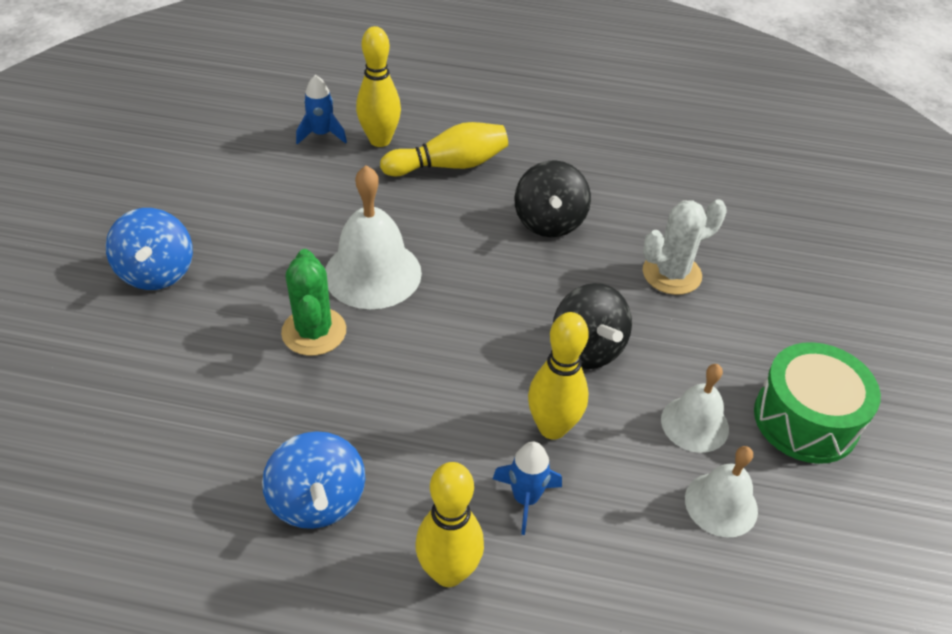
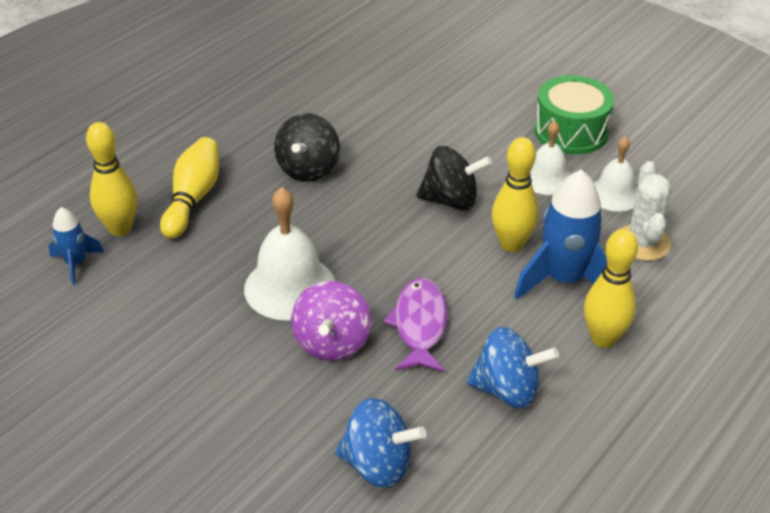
camera: 60 degrees left, 5 degrees down
(157, 272) = (178, 431): blue spinning top -> blue spinning top (378, 465)
(314, 332) = (332, 343): green cactus -> purple spinning top
(375, 390) = (420, 325): none -> purple fish
(526, 498) = (564, 280): blue rocket -> blue rocket, size x1.86
(549, 222) = (308, 169): black spinning top -> black spinning top turned 75 degrees clockwise
(671, 274) = (408, 132): white cactus -> white cactus (642, 243)

